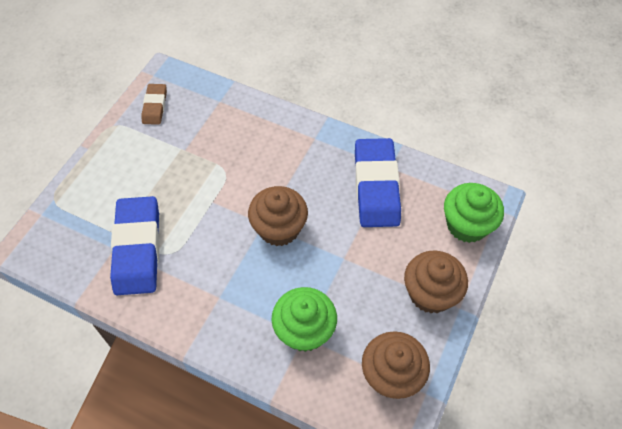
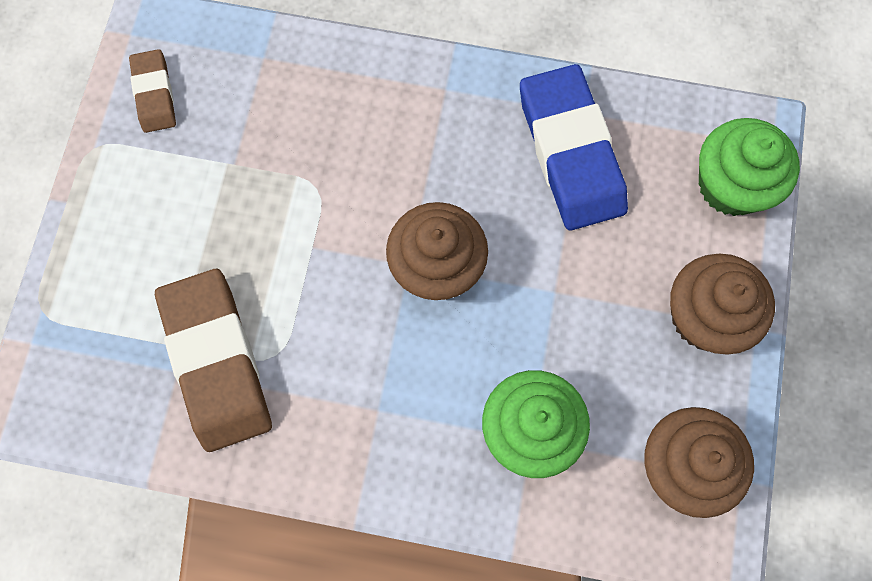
camera: 15 degrees left, 15 degrees up
(137, 248) = (216, 362): blue eraser -> brown eraser

